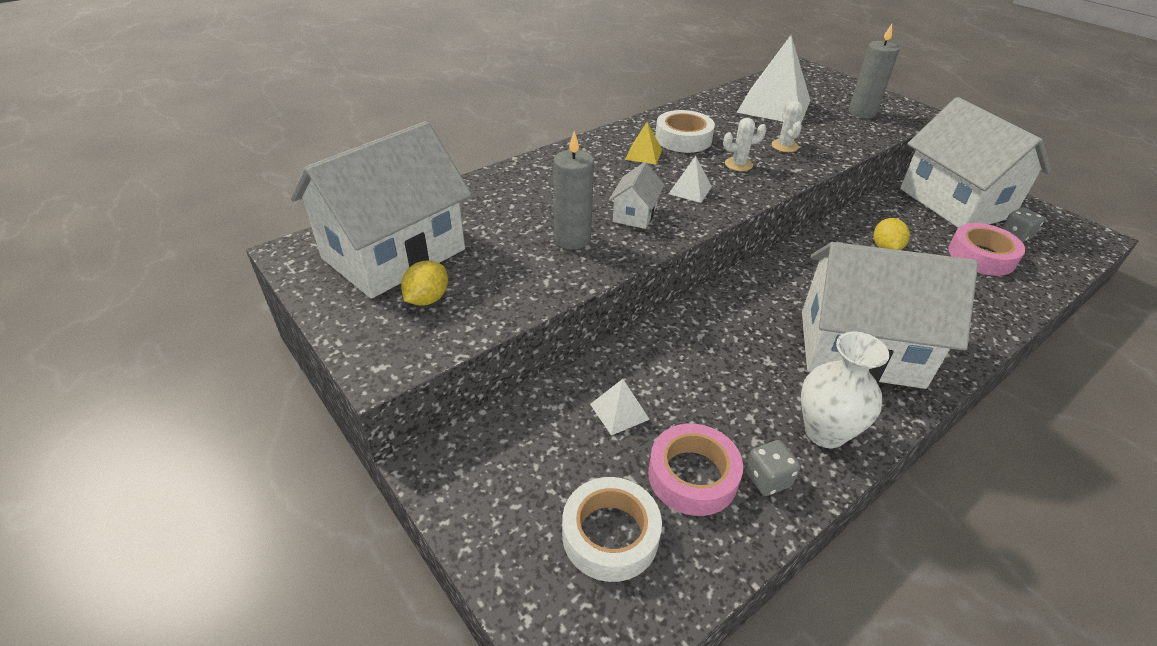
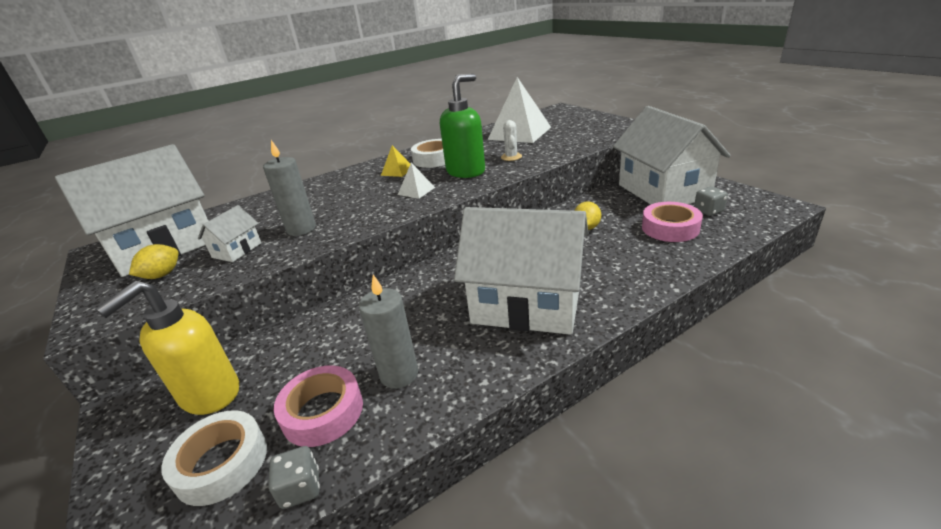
camera: 10 degrees right, 10 degrees down
(541, 454) = (209, 395): none -> yellow soap dispenser
(619, 411) = (293, 360): white pyramid -> none
(635, 214) = (361, 209): white house -> white house (237, 250)
(738, 164) = (466, 171): white cactus -> green soap dispenser
(767, 479) = (387, 414): grey dice -> grey dice (300, 488)
(825, 432) = (460, 373): white vase -> none
(862, 112) = (588, 131): grey candle -> grey candle (399, 374)

